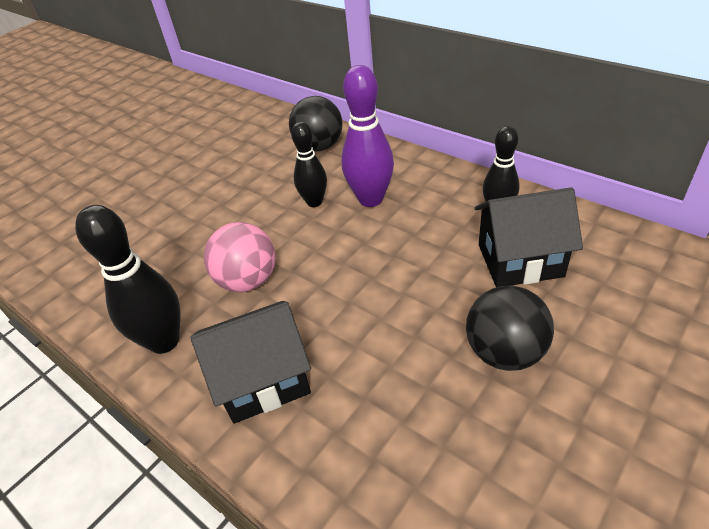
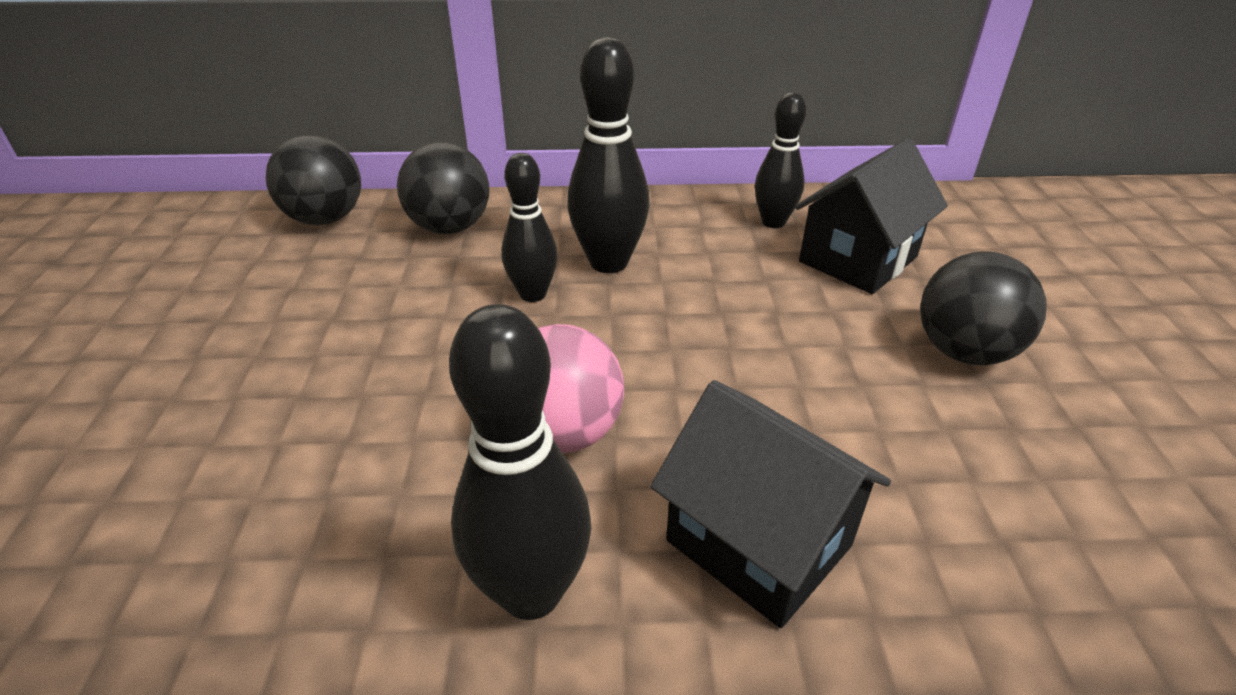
camera: 45 degrees left, 5 degrees down
(263, 380) = (758, 543): black house -> black house turned 75 degrees counterclockwise
(272, 121) = (325, 219): none -> black ball
(371, 199) = (609, 262): purple bowling pin -> black bowling pin

